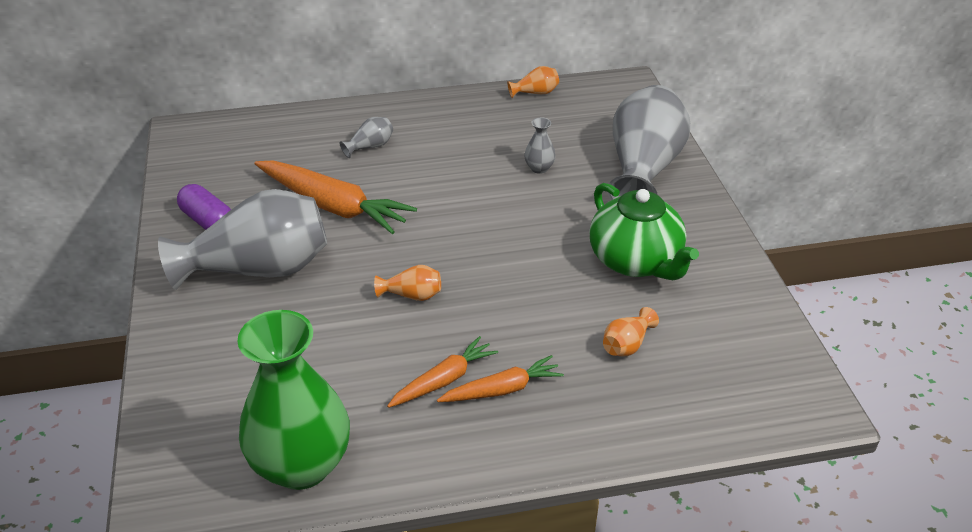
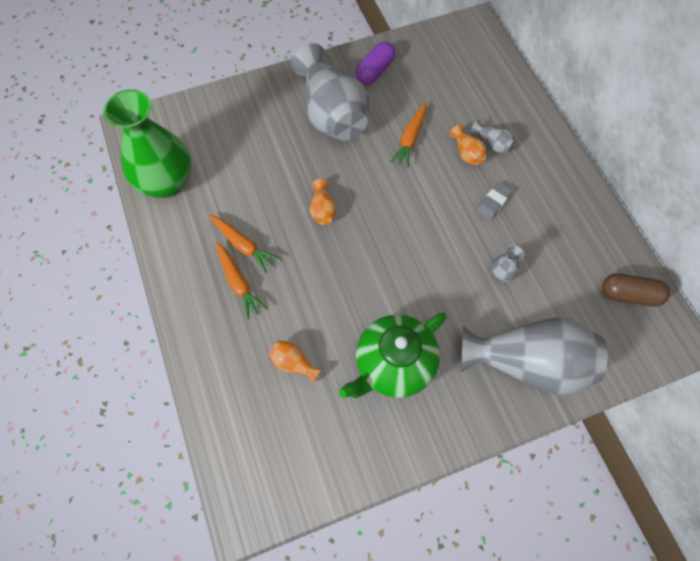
camera: 80 degrees right, 25 degrees up
(333, 206) = (410, 139): orange carrot -> orange carrot, size x0.57
(448, 159) = (493, 203): none -> grey eraser
(535, 93) = (622, 255): orange vase -> orange vase (467, 153)
(578, 97) = (629, 295): none -> brown capsule

